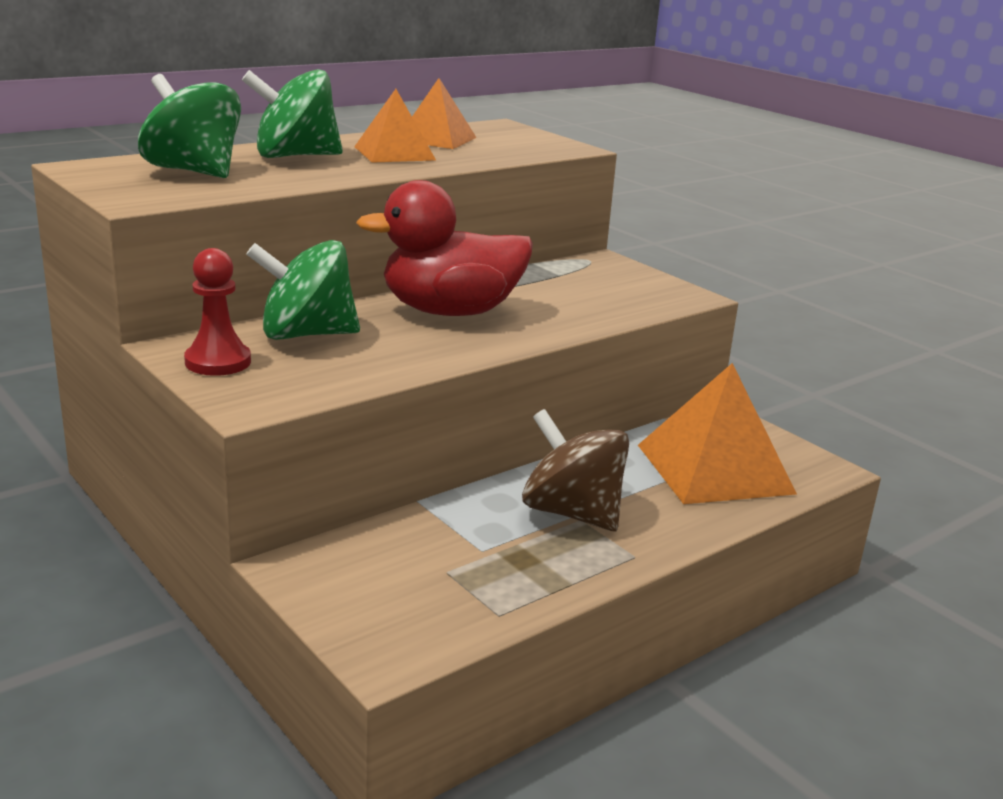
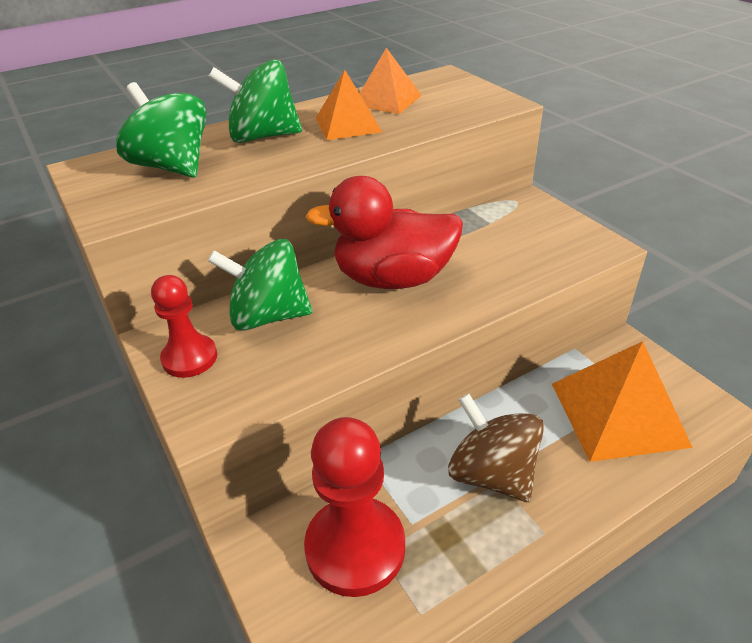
camera: 10 degrees right, 15 degrees up
(417, 568) = (355, 547): none -> red pawn

